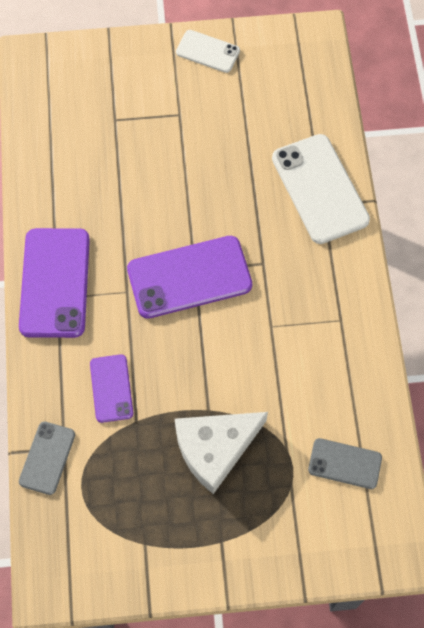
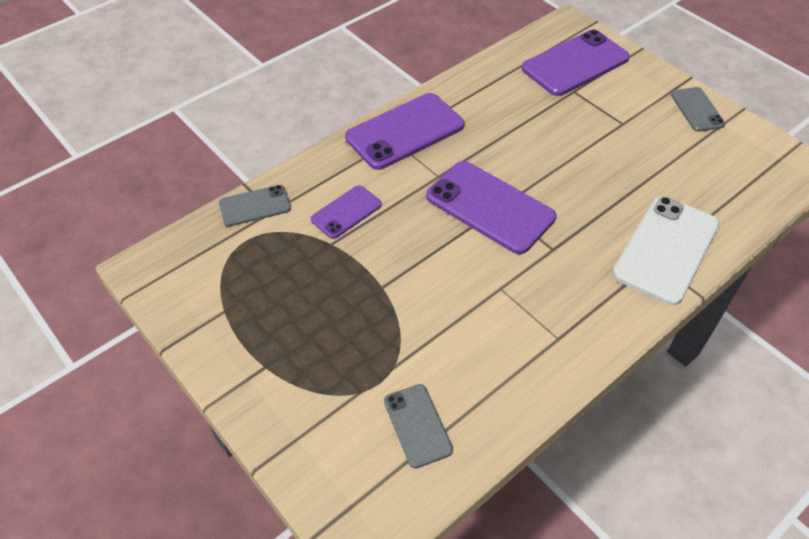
camera: 55 degrees right, 15 degrees down
(83, 93) = (575, 63): none -> purple phone
(208, 51) = (697, 109): white phone -> grey phone
(215, 449) = (350, 312): white cheese -> none

